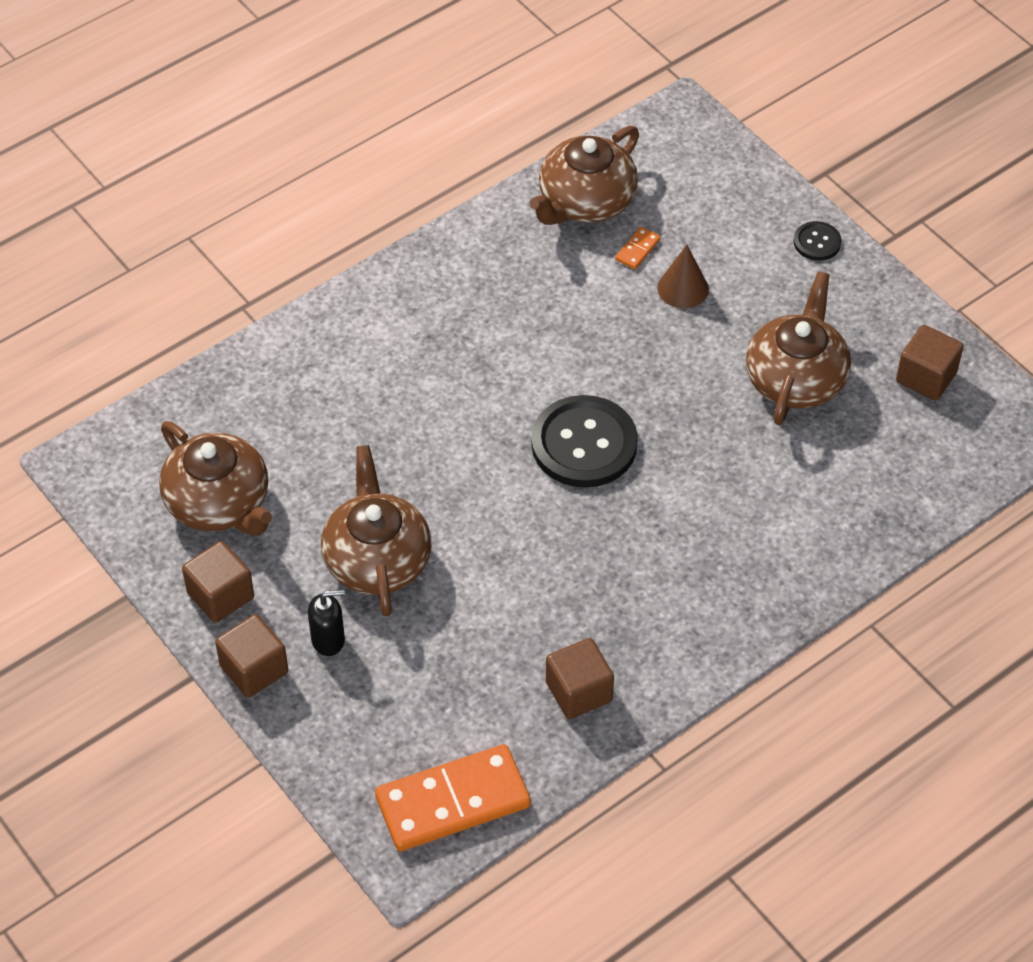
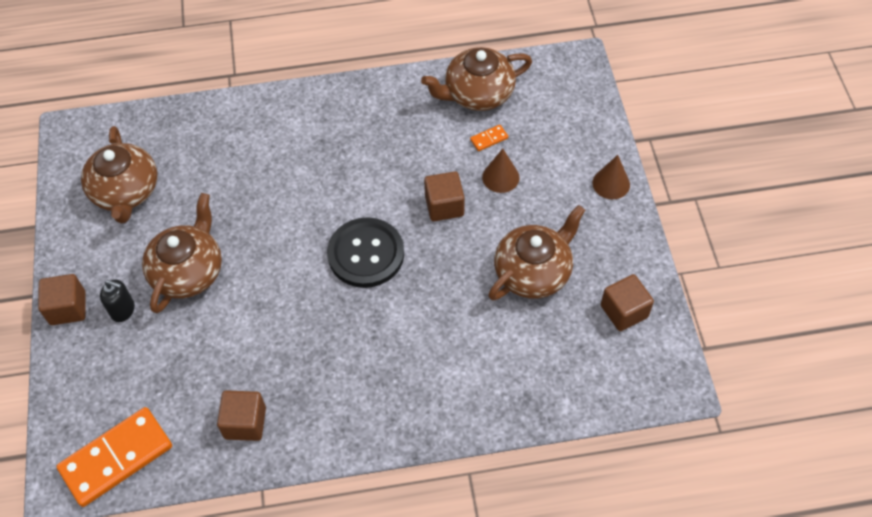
camera: 30 degrees right, 5 degrees up
(220, 595) = (84, 251): brown cube -> brown cube (444, 206)
(453, 802) = (116, 458): orange domino -> orange domino turned 45 degrees counterclockwise
(817, 242) = (611, 183): black button -> brown cone

